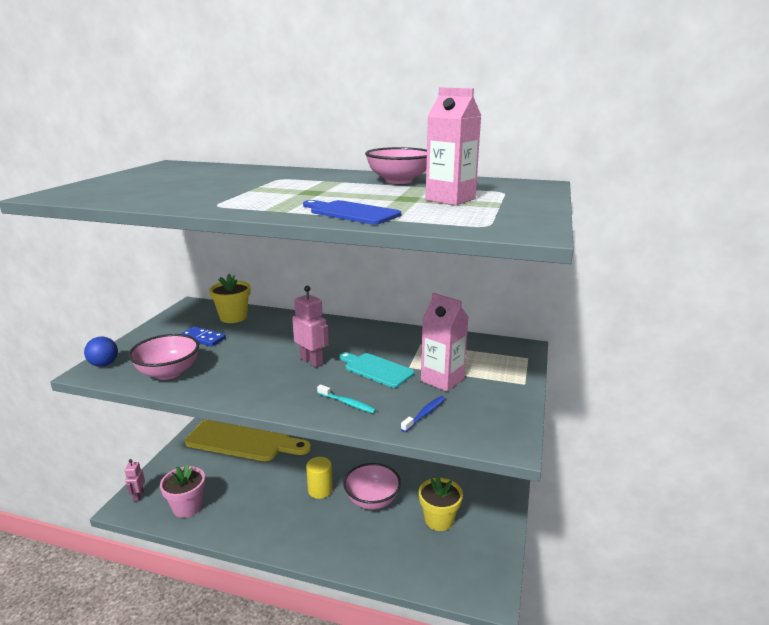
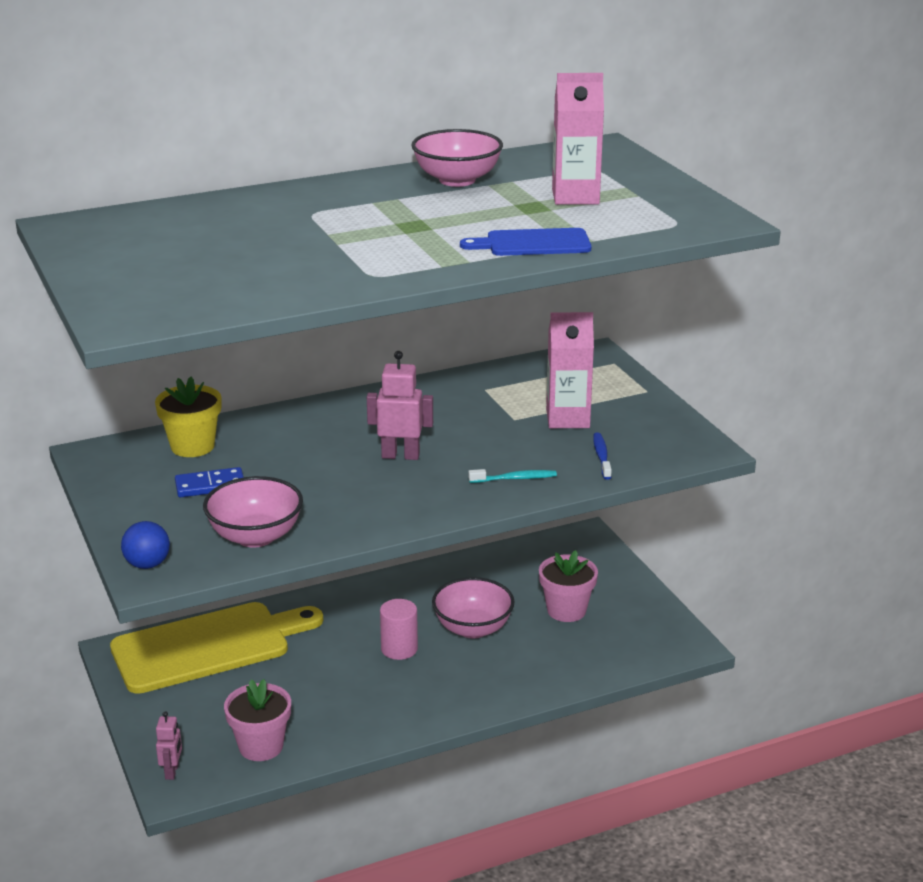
camera: 40 degrees left, 5 degrees up
(138, 496) = (172, 771): pink robot -> pink robot turned 135 degrees counterclockwise
(320, 490) = (399, 649): yellow cylinder -> pink cylinder
(376, 369) = (485, 435): turquoise cutting board -> none
(439, 520) = (566, 610): yellow flower pot -> pink flower pot

